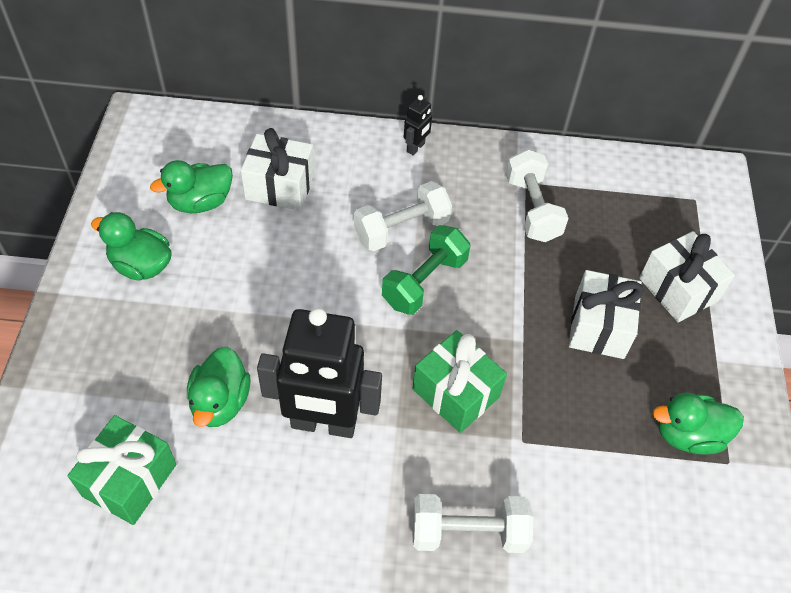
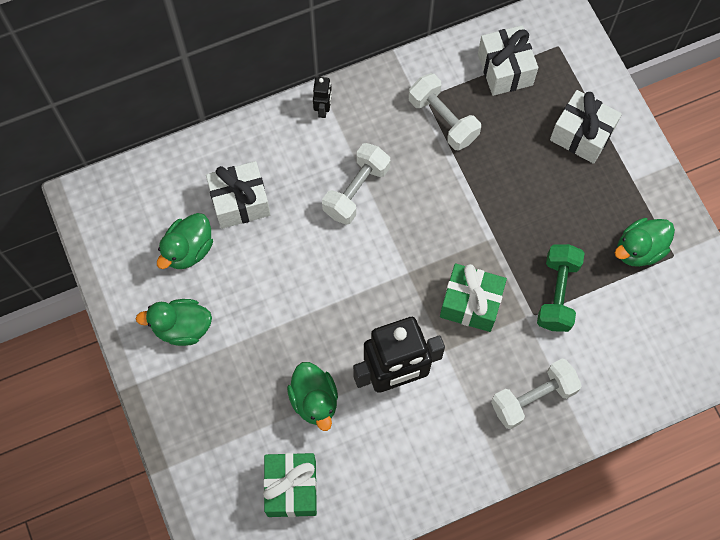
camera: 25 degrees left, 15 degrees up
(424, 282) = (399, 227): green dumbbell -> green dumbbell (557, 293)
(599, 327) = (541, 197): white gift -> white gift (505, 69)

